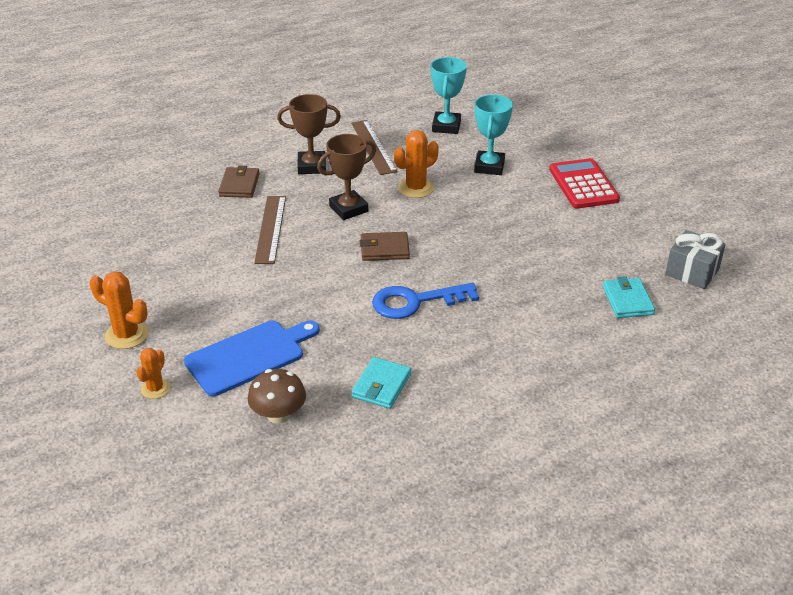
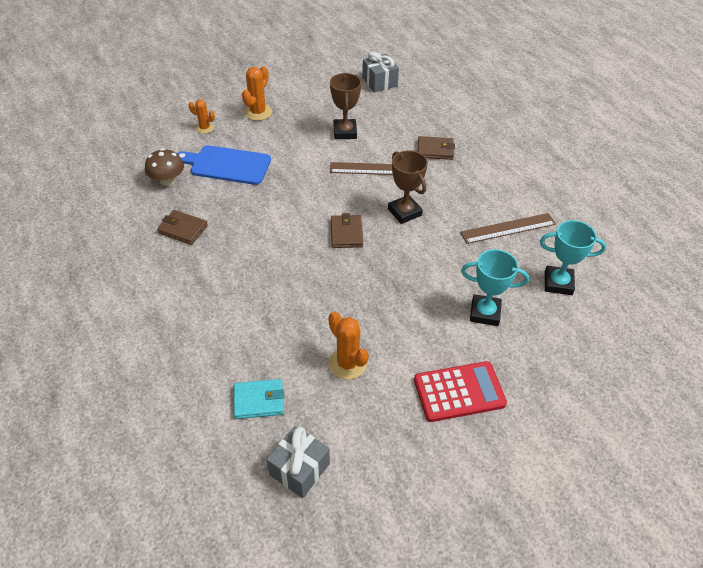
camera: 90 degrees right, 10 degrees up
(81, 224) = (379, 82): none -> grey gift
(249, 356) = (227, 165): blue cutting board -> blue cutting board turned 135 degrees clockwise
(312, 166) = (468, 189): brown trophy -> brown trophy (345, 132)
(381, 386) = (183, 229): turquoise wallet -> brown wallet
(416, 188) = (440, 256): orange cactus -> orange cactus (347, 363)
(416, 302) = (275, 250): blue key -> none

